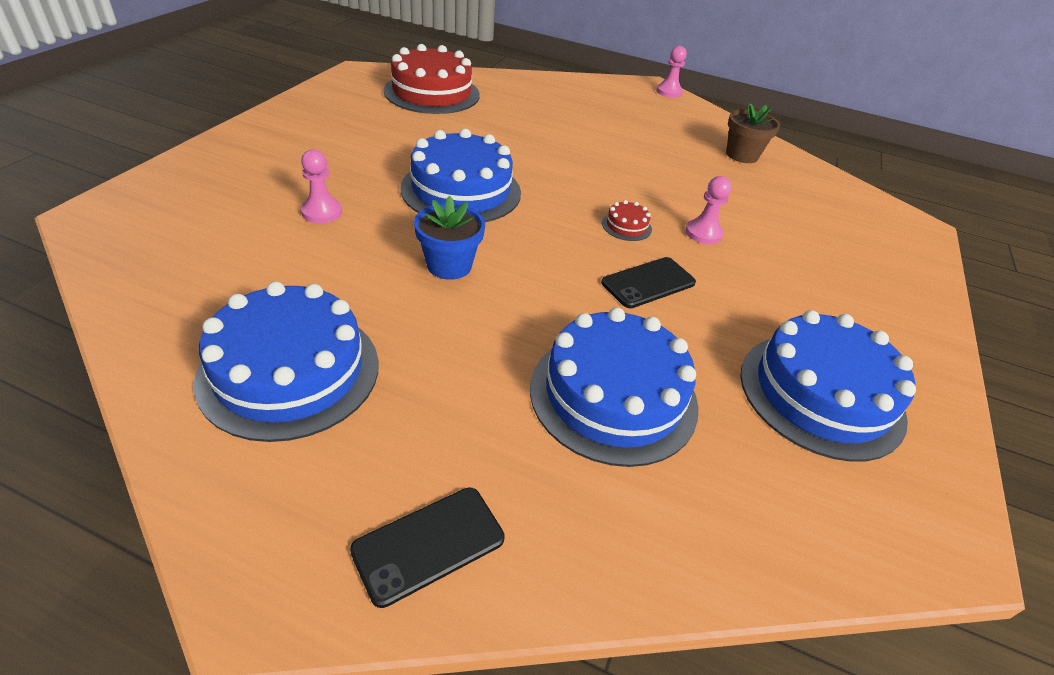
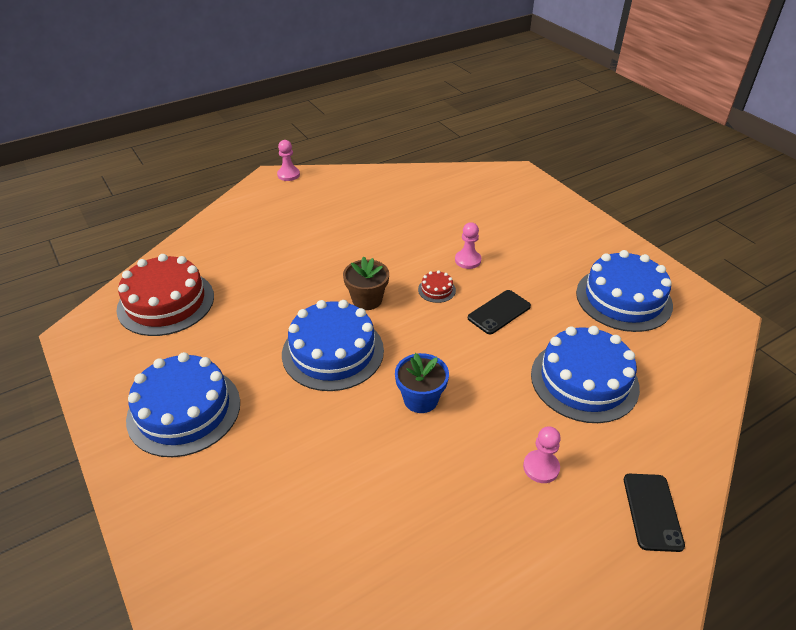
camera: 50 degrees left, 0 degrees up
(290, 371) = (482, 531): blue cake -> blue cake (184, 410)
(322, 212) = (302, 447): pink pawn -> pink pawn (541, 467)
(648, 283) = (499, 312): black phone -> black phone turned 45 degrees clockwise
(742, 155) = (397, 192): brown flower pot -> brown flower pot (367, 300)

